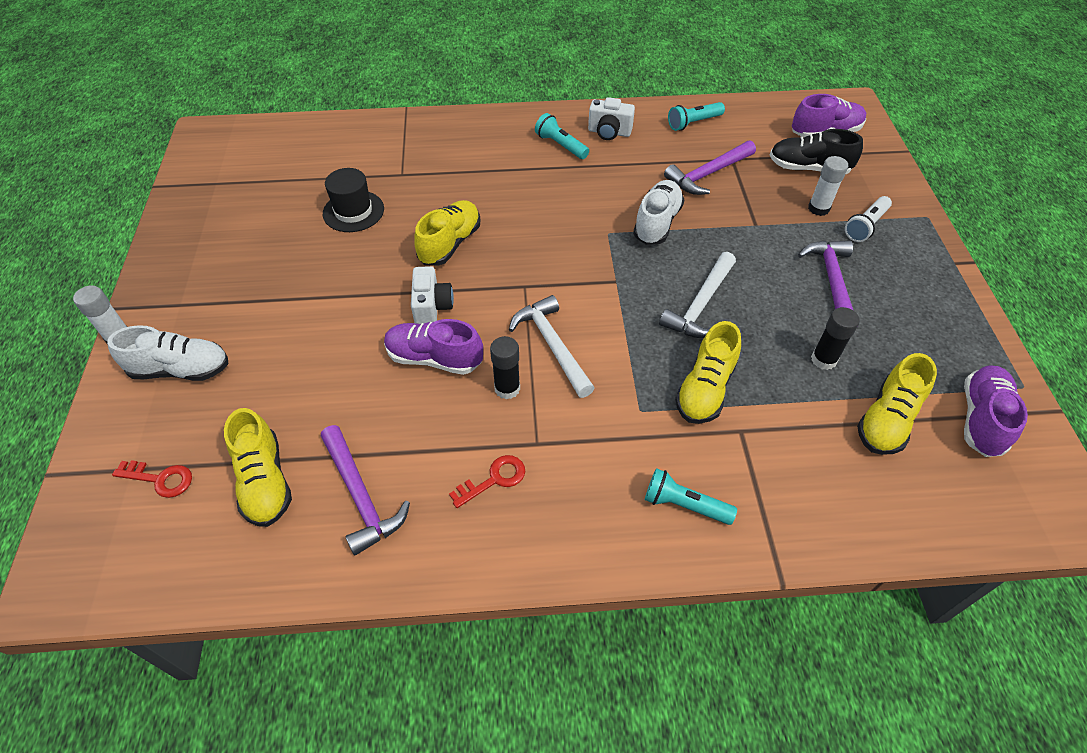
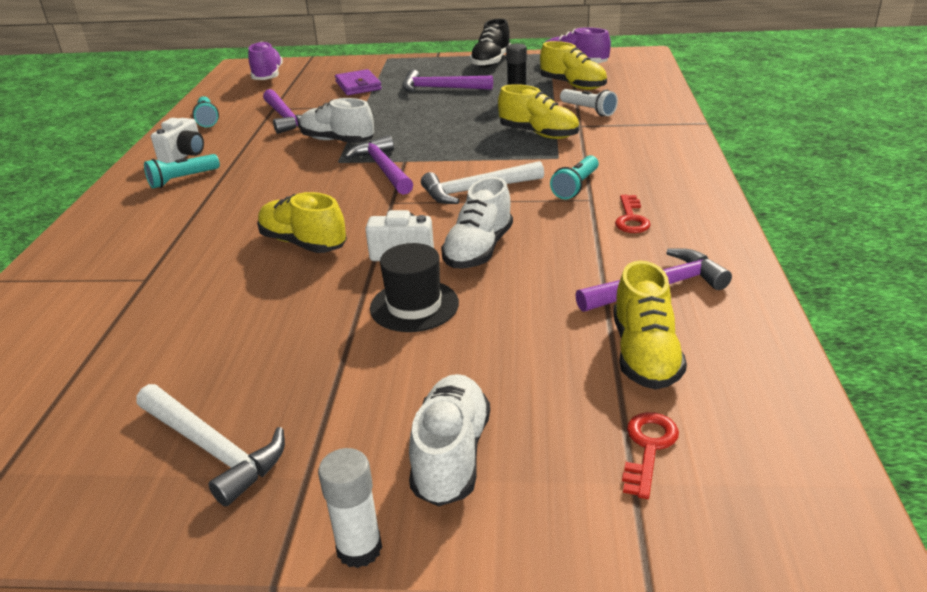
camera: 80 degrees left, 20 degrees down
(264, 481) = (644, 354): yellow shoe -> yellow shoe turned 105 degrees clockwise
(353, 211) = (194, 315): black hat -> black hat (414, 306)
(434, 358) = (478, 250): purple shoe -> white shoe
(494, 479) = (631, 218): red key -> red key turned 150 degrees counterclockwise
(507, 388) = (526, 212): black glue stick -> none
(595, 268) = (383, 169): none -> purple hammer
(684, 505) = (648, 147): turquoise flashlight -> turquoise flashlight (576, 186)
(700, 305) = (448, 130): white hammer -> white hammer (213, 449)
(808, 168) = (308, 85): black shoe -> black shoe (491, 62)
(818, 208) = (358, 85): white glue stick -> purple wallet
(865, 226) = (387, 74): white flashlight -> white flashlight (588, 110)

